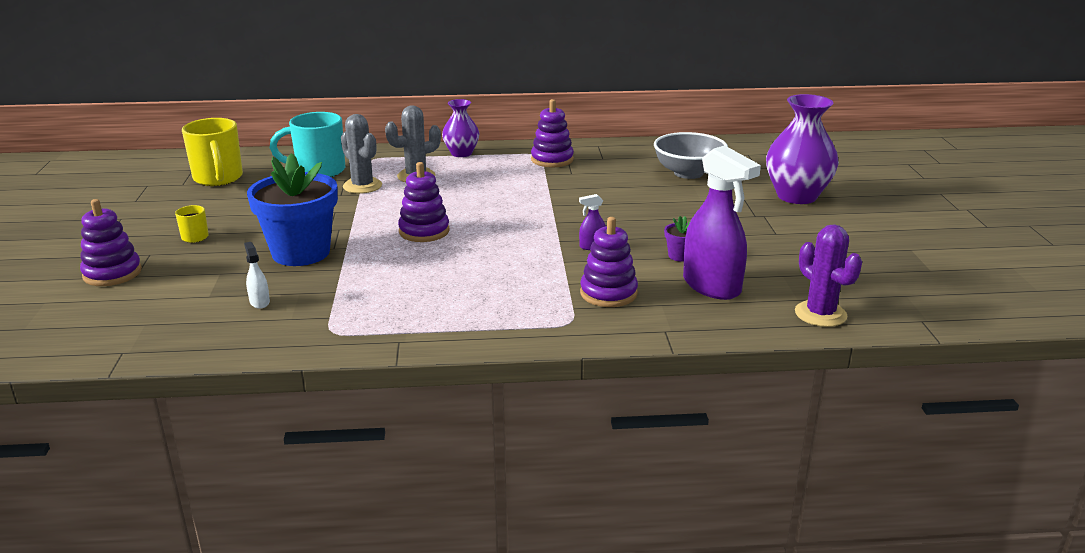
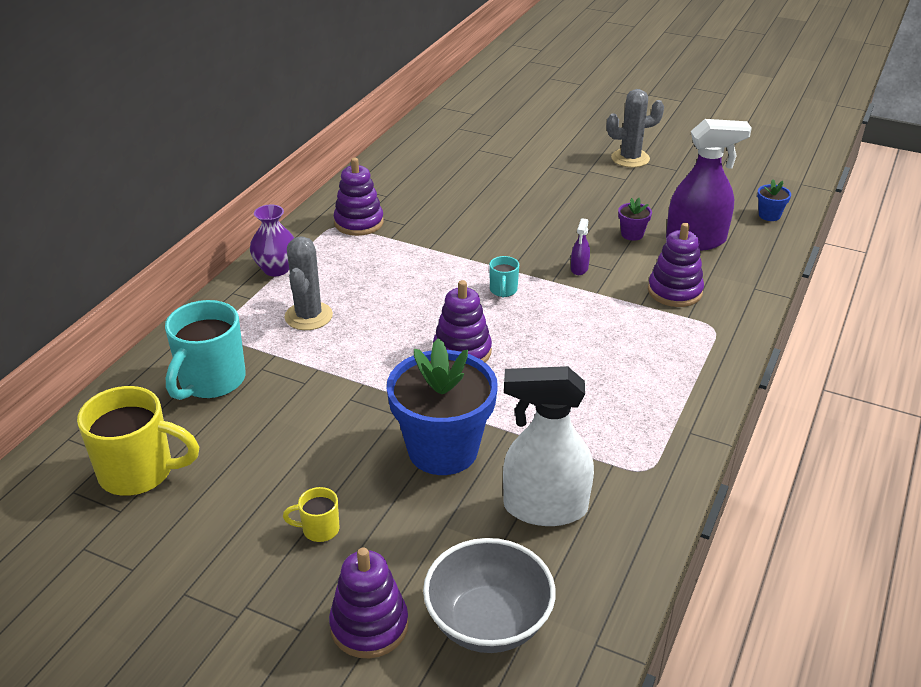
camera: 60 degrees left, 10 degrees up
(259, 302) = (544, 508): white spray bottle -> white spray bottle, size x2.39
(362, 186) = (296, 360): grey cactus -> grey cactus (630, 158)
(522, 226) = (503, 291): none -> turquoise mug
(688, 173) = (469, 168): grey bowl -> grey bowl (488, 622)
(796, 196) = (565, 143): purple vase -> none
(820, 314) = (769, 215): purple cactus -> blue flower pot

